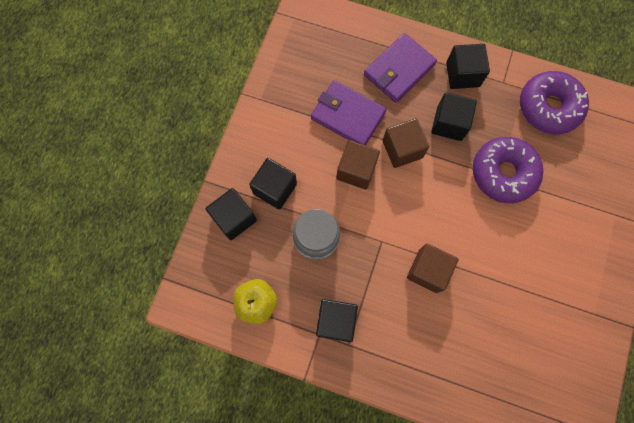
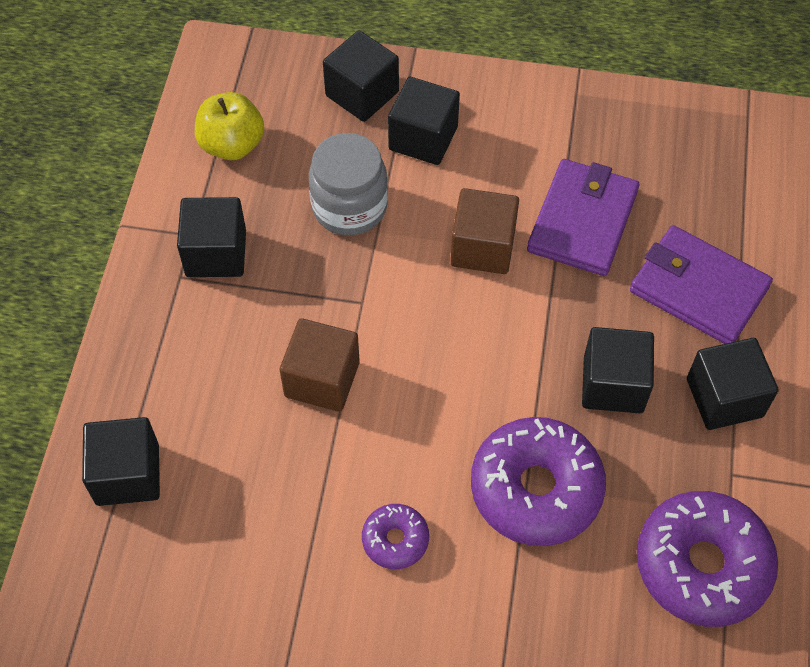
camera: 80 degrees right, 15 degrees down
(402, 149) = (540, 313): brown cube -> none
(474, 387) = (127, 474): none -> black cube
(525, 247) = (395, 540): none -> purple donut

